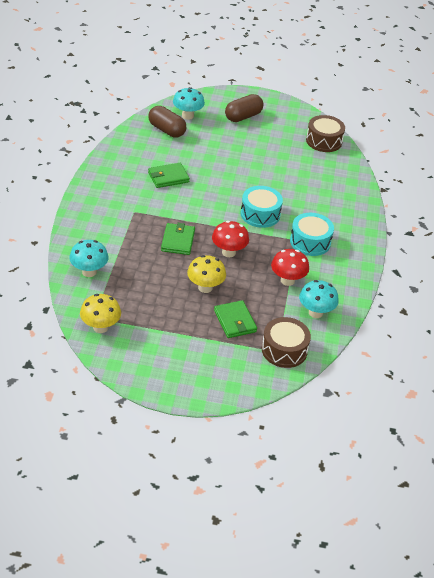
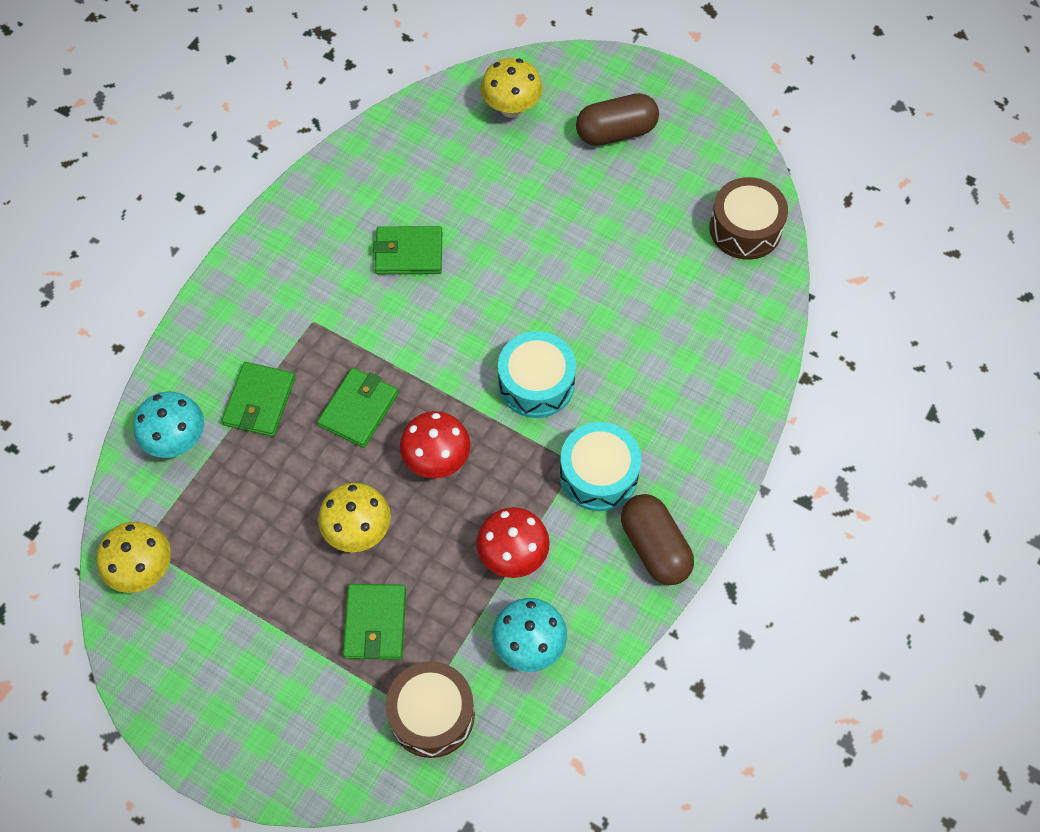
camera: 25 degrees right, 20 degrees up
(124, 248) = (260, 401): none -> green wallet
(166, 130) = (456, 136): brown capsule -> brown capsule (654, 547)
(187, 116) = (511, 108): turquoise mushroom -> yellow mushroom

